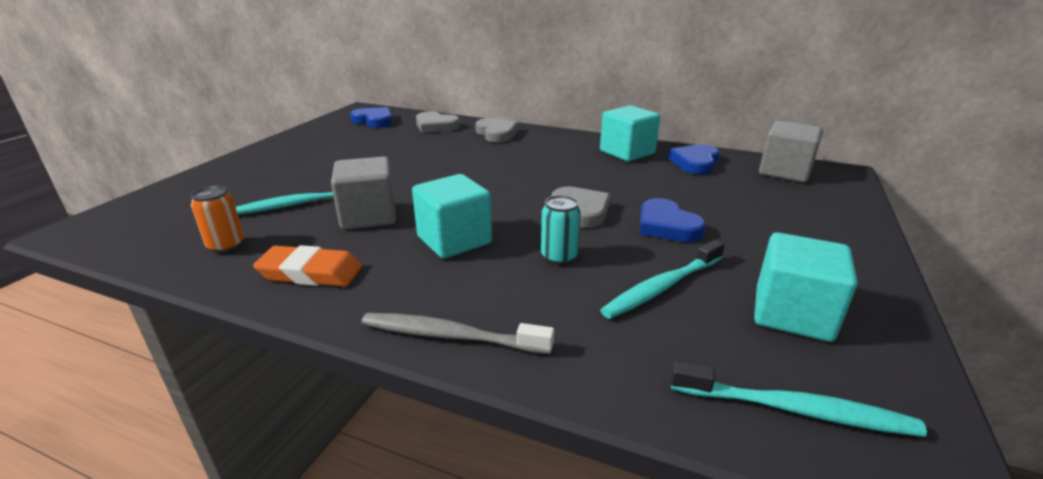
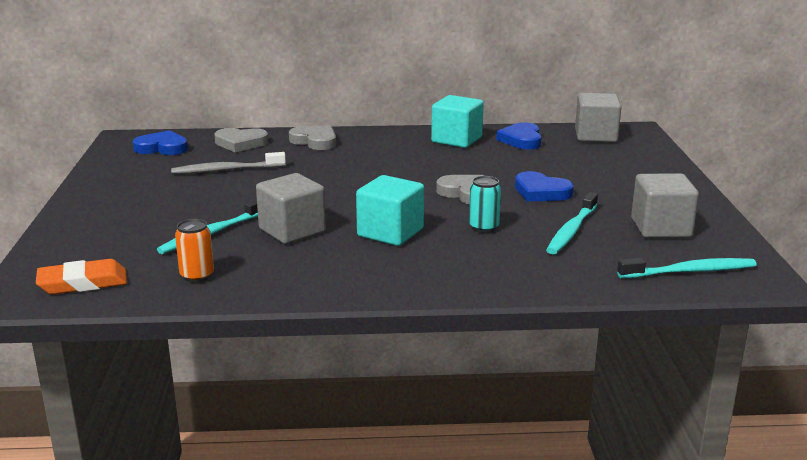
camera: 25 degrees left, 5 degrees down
(311, 272) = (304, 276): orange eraser -> orange eraser (83, 283)
(451, 336) = (462, 286): grey toothbrush -> grey toothbrush (226, 170)
(792, 314) = (660, 228): turquoise cube -> grey cube

